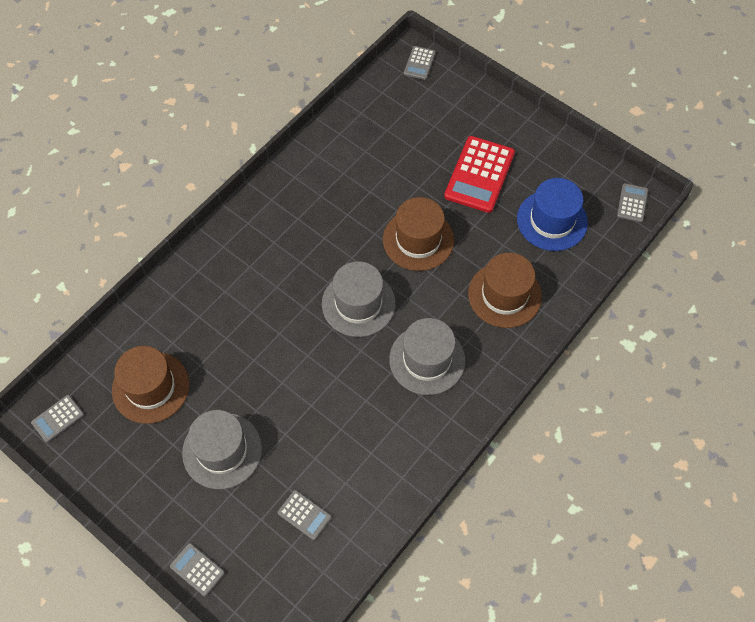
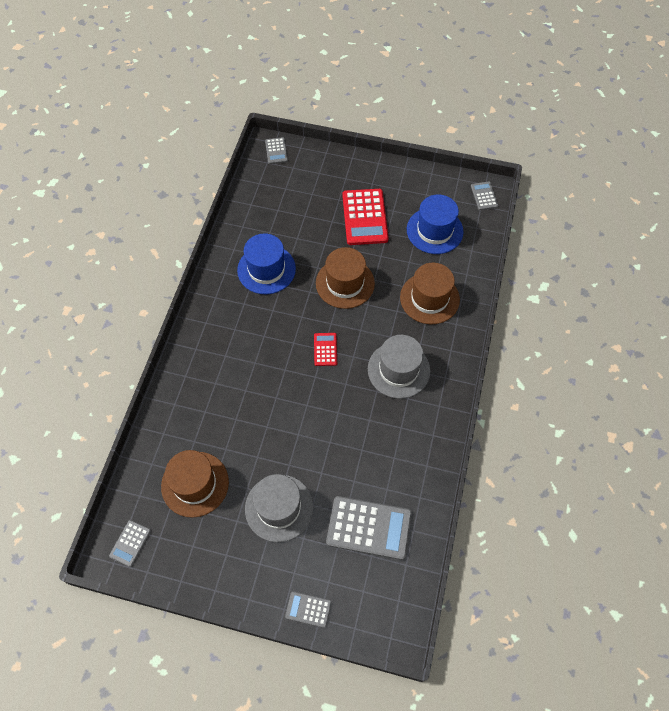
camera: 25 degrees left, 0 degrees up
(304, 515) = (369, 527): grey calculator -> grey calculator, size x1.98
(340, 191) = (266, 269): none -> blue hat
(358, 303) = (325, 349): grey hat -> red calculator

